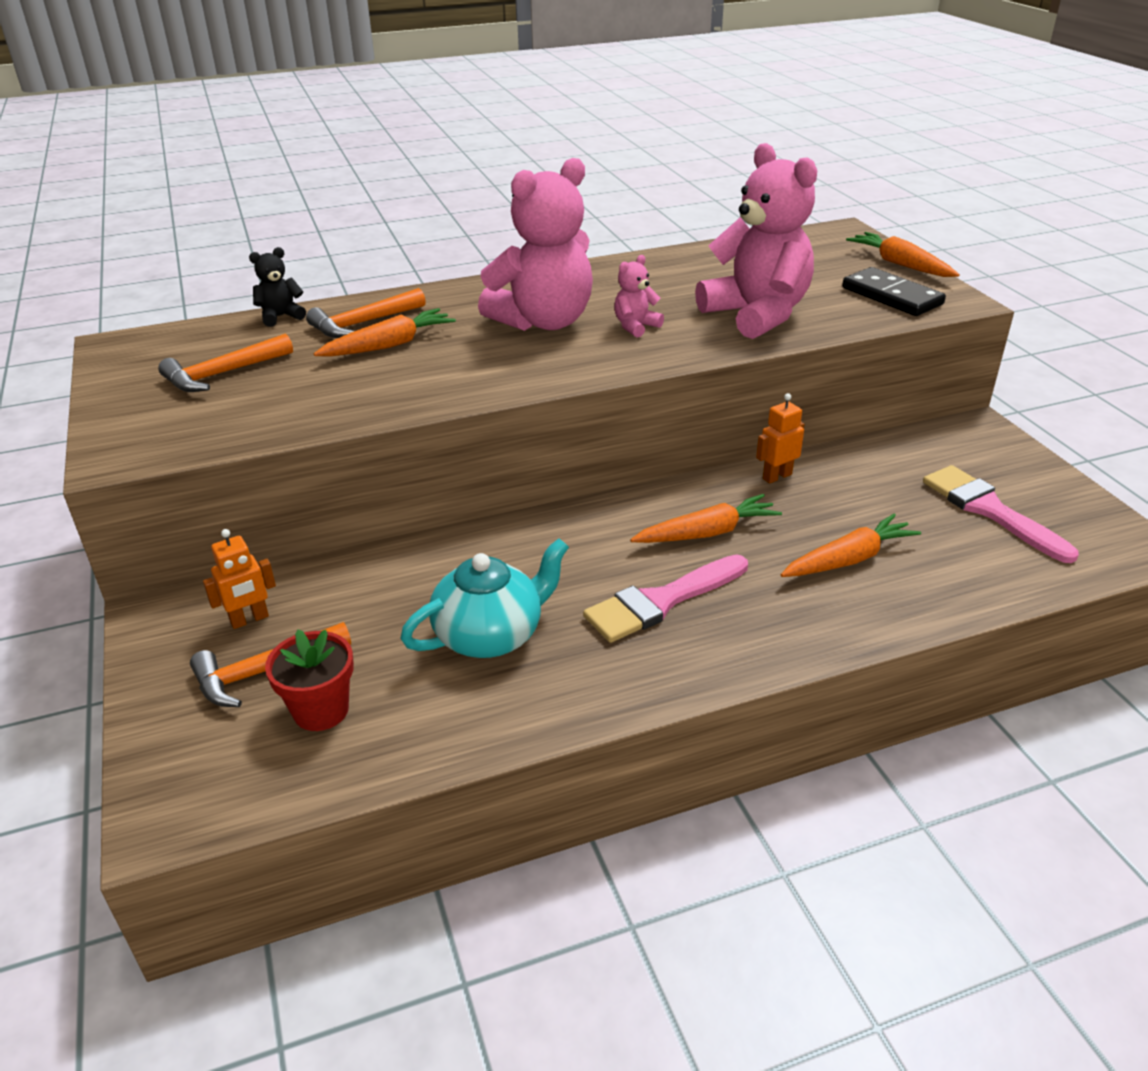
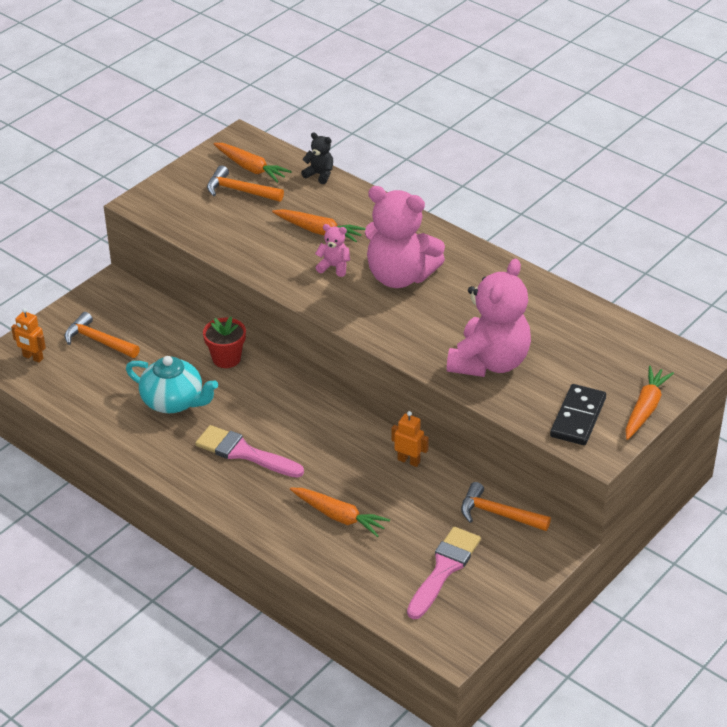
camera: 60 degrees right, 5 degrees up
(249, 619) = (129, 316): orange robot -> orange robot (33, 357)
(321, 710) = (86, 371): red flower pot -> red flower pot (226, 358)
(363, 323) = (338, 209): orange hammer -> orange hammer (498, 514)
(635, 326) = (425, 316): pink teddy bear -> pink teddy bear (334, 267)
(706, 533) = (322, 449): orange carrot -> orange carrot (250, 168)

